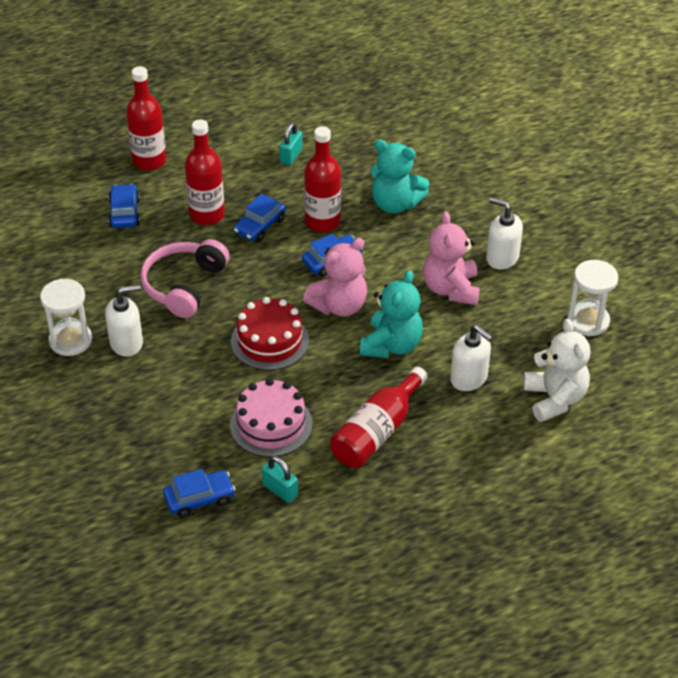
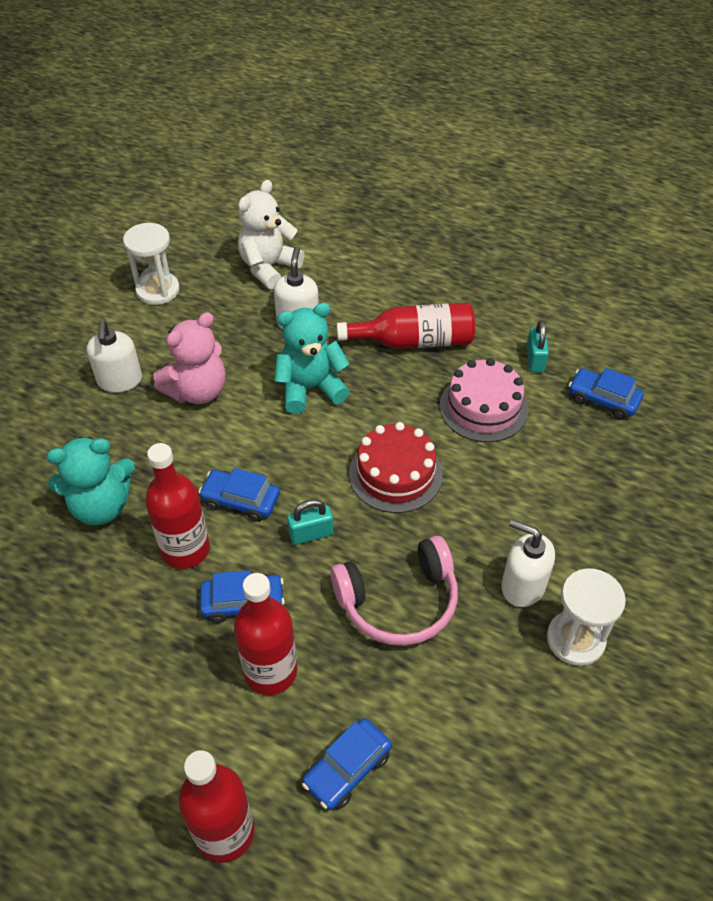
camera: 130 degrees left, 5 degrees up
(291, 156) = (87, 666): turquoise padlock -> turquoise padlock (311, 534)
(339, 306) = (298, 454): pink teddy bear -> none
(395, 204) = (101, 506): turquoise teddy bear -> turquoise teddy bear turned 90 degrees clockwise

